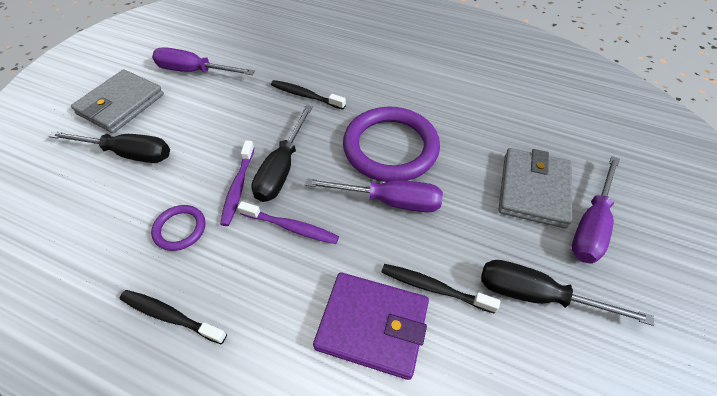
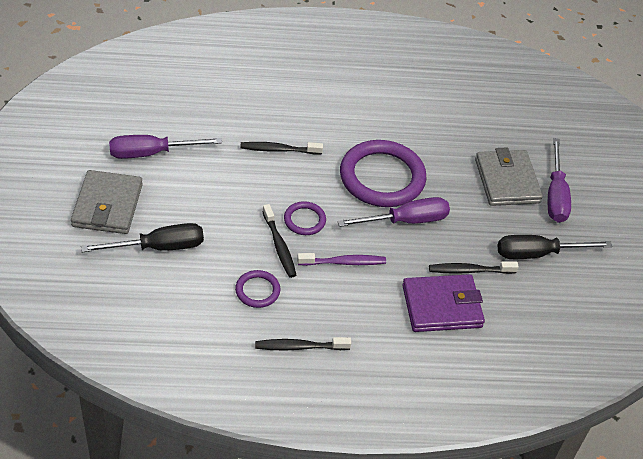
camera: 30 degrees left, 5 degrees down
(238, 187) = (279, 246): purple toothbrush -> black toothbrush
(282, 168) = (304, 220): black screwdriver -> purple ring

